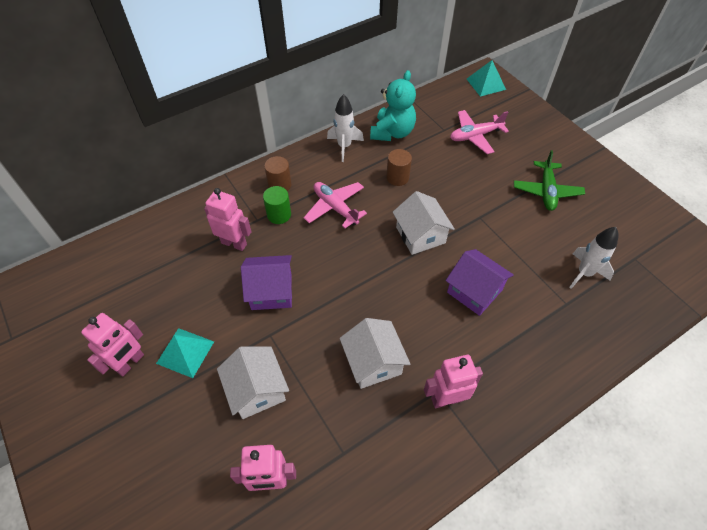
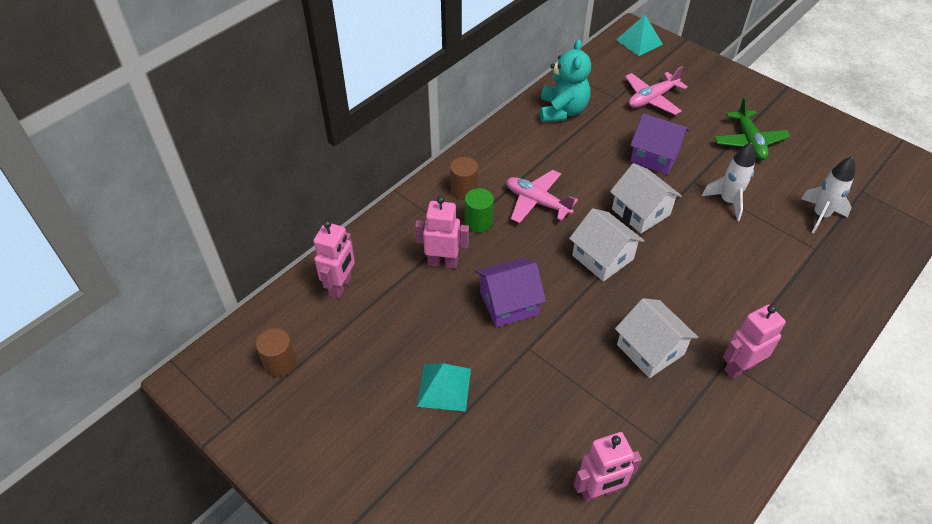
camera: 15 degrees left, 5 degrees down
(130, 363) = (387, 413): pink robot -> pink robot (341, 286)
(257, 390) = (541, 406): white house -> white house (602, 257)
(344, 146) = (516, 135): white rocket -> white rocket (728, 201)
(397, 177) = (589, 157): brown cylinder -> brown cylinder (280, 363)
(474, 291) = (721, 256): purple house -> purple house (655, 156)

